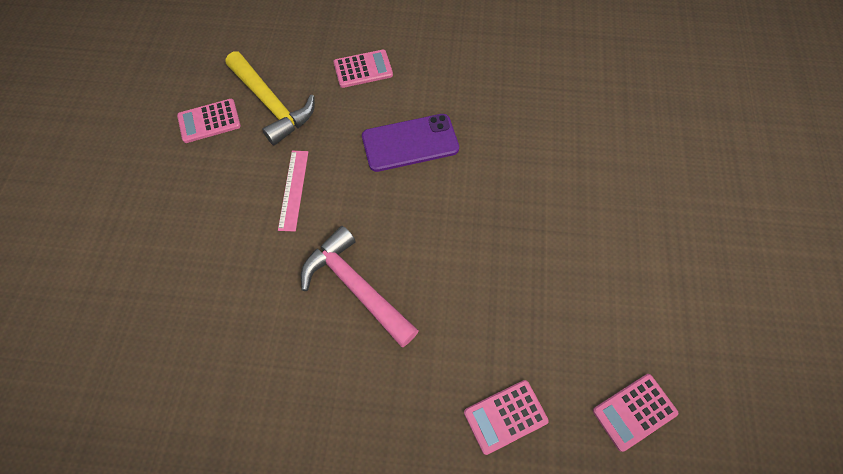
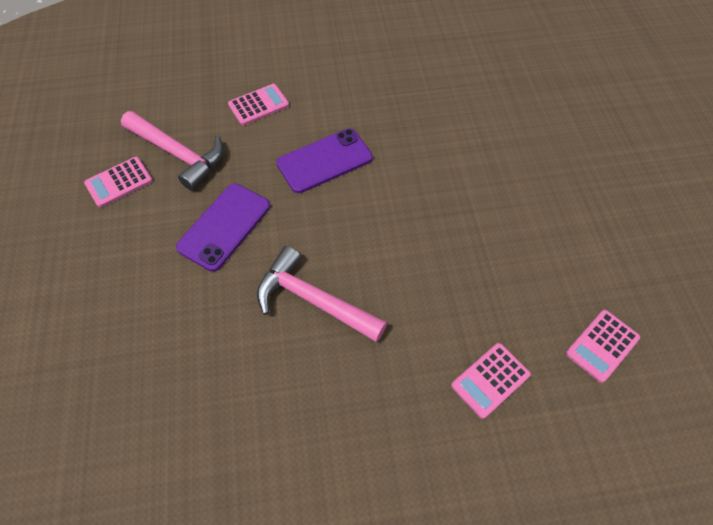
camera: 15 degrees left, 5 degrees down
(272, 104) = (178, 154): yellow hammer -> pink hammer
(293, 189) = (224, 226): pink ruler -> purple phone

